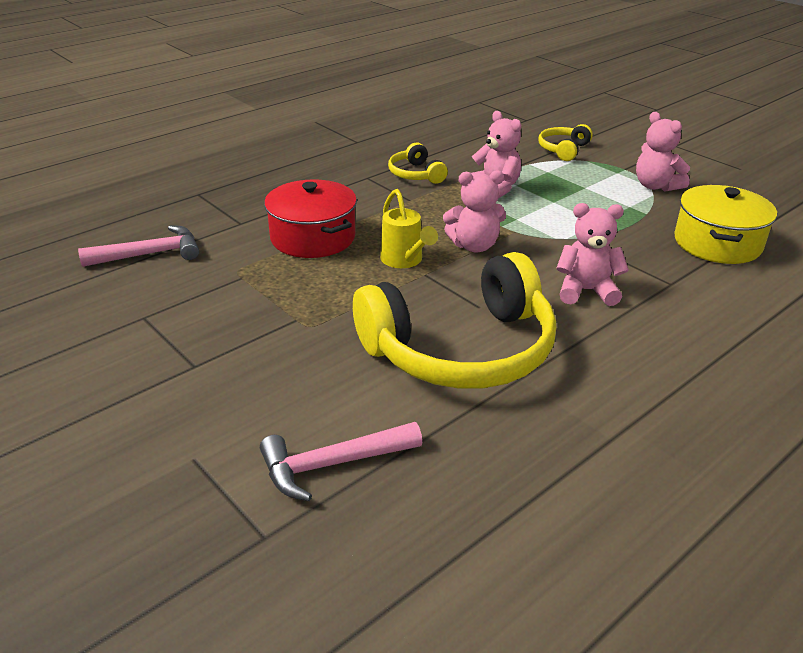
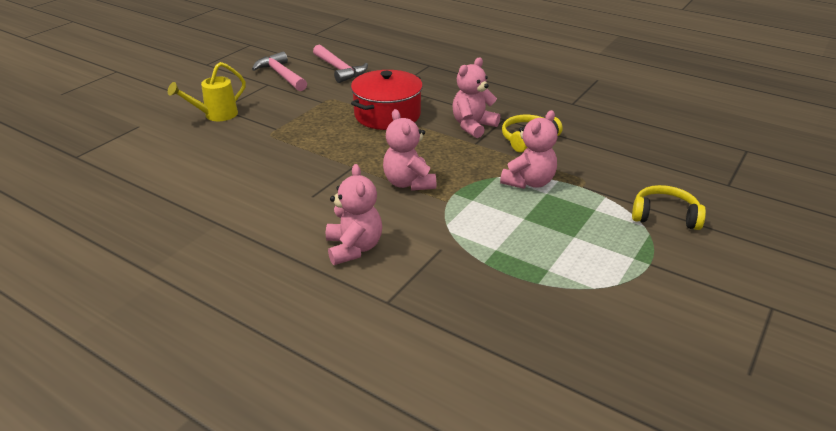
camera: 75 degrees right, 0 degrees up
(332, 464) = (129, 165): pink hammer -> pink hammer (281, 75)
(404, 261) = (368, 155): yellow watering can -> yellow watering can (215, 115)
(461, 349) = (251, 194): yellow headphones -> none
(656, 186) = (619, 289): pink teddy bear -> pink teddy bear (473, 126)
(717, 243) = (495, 340): yellow pot -> none

